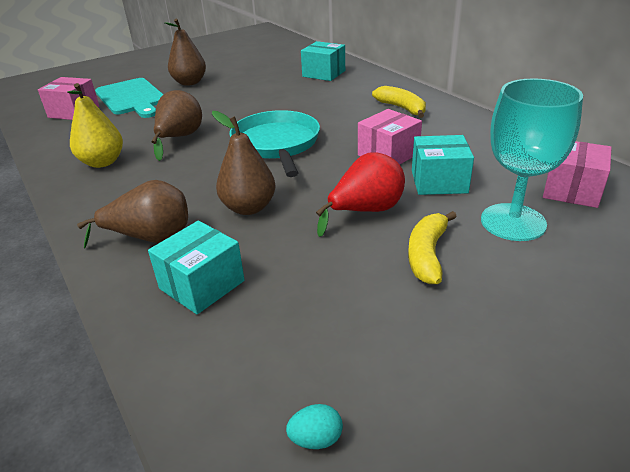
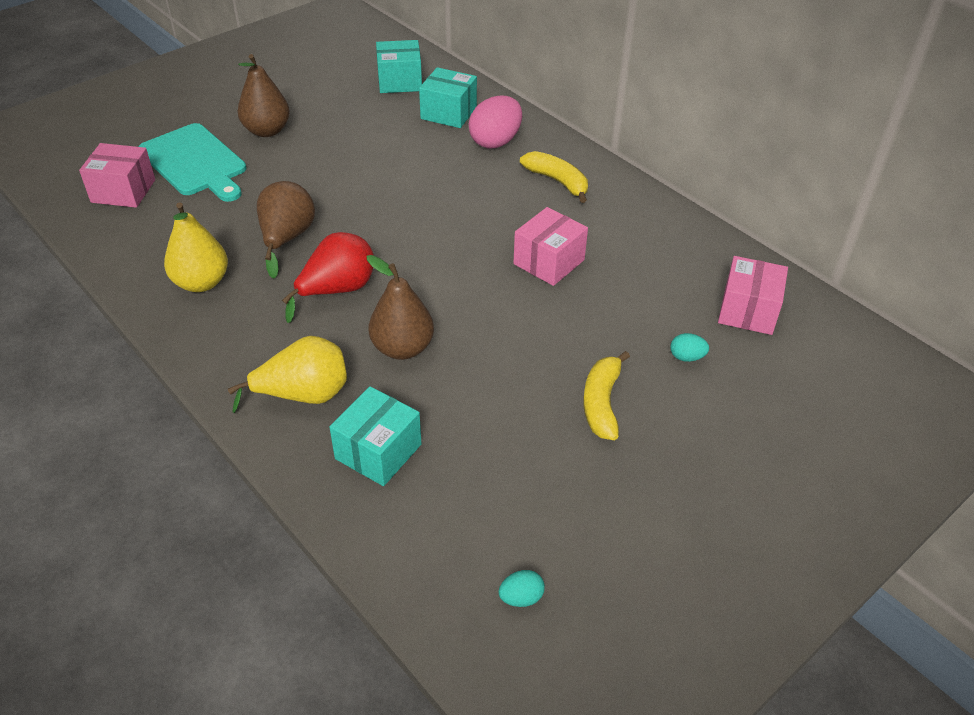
camera: 10 degrees left, 10 degrees up
(151, 238) = (303, 395): brown pear -> yellow pear
(276, 144) = (413, 247): turquoise pan -> none
(356, 87) = (495, 141): none -> pink egg
(365, 211) = (533, 349): red pear -> red pear (337, 290)
(439, 181) = (608, 303): turquoise box -> turquoise box (400, 81)
(513, 222) = (686, 357): turquoise goblet -> turquoise egg

